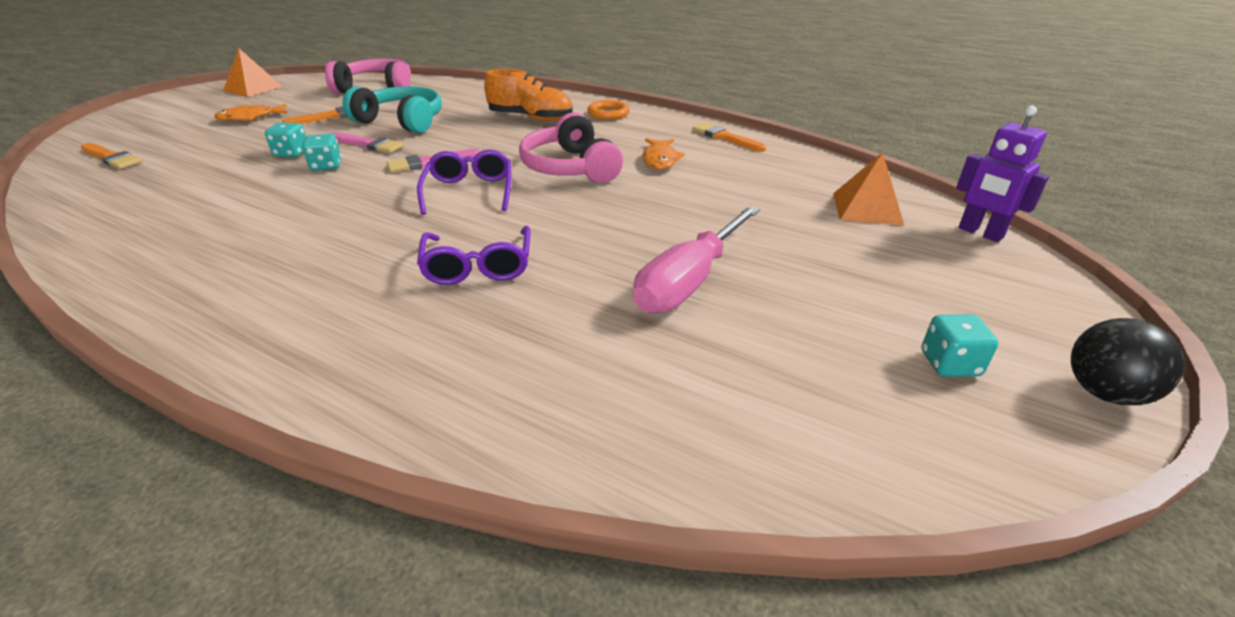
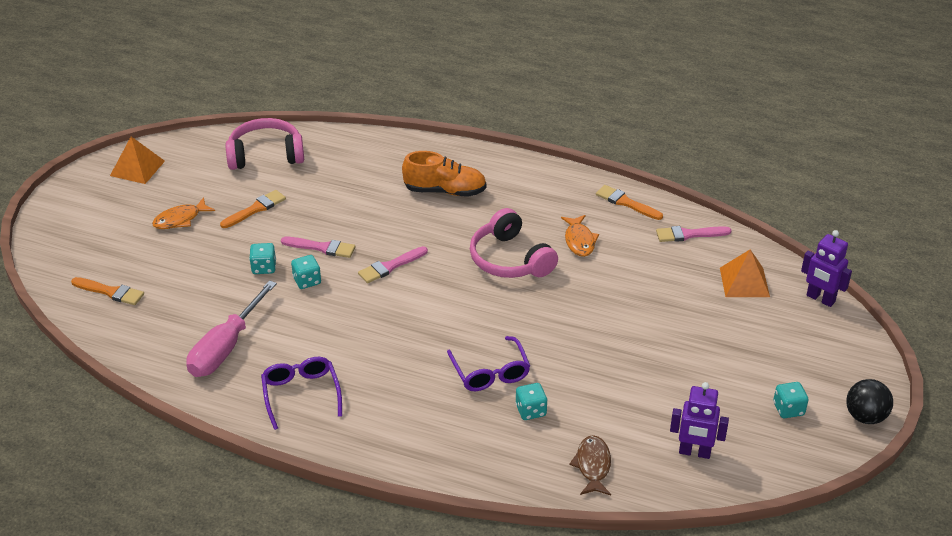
camera: 10 degrees left, 5 degrees up
(402, 121) = (329, 209): turquoise headphones -> none
(469, 191) = (443, 298): purple glasses -> purple glasses (301, 394)
(509, 317) = (530, 411): none -> turquoise dice
(572, 413) = (593, 466): none -> brown fish
(608, 113) = (513, 176): orange ring -> none
(690, 281) = (633, 367): pink screwdriver -> pink screwdriver (226, 347)
(770, 414) = (694, 452): none -> purple robot
(795, 164) = (689, 234): none -> pink brush

